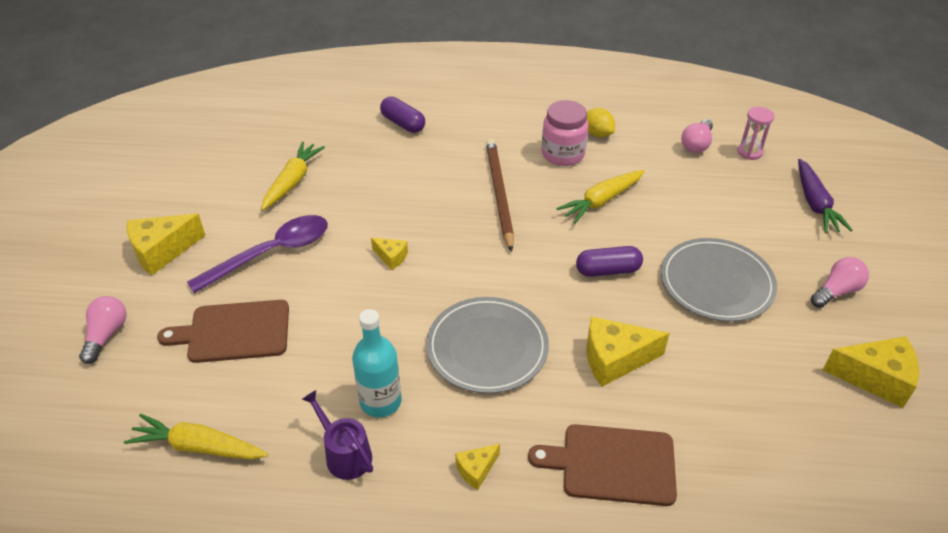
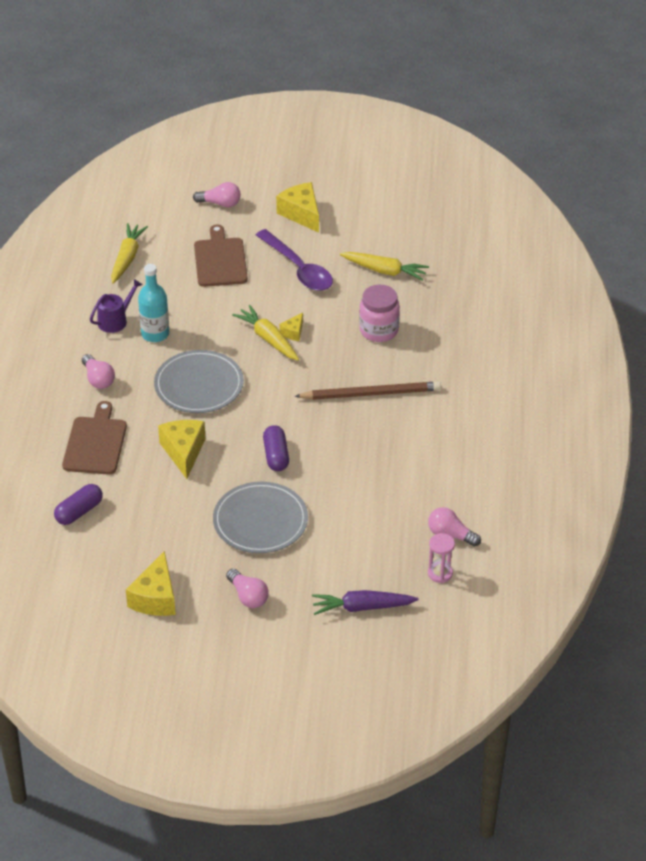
camera: 90 degrees right, 0 degrees up
(403, 123) = (471, 331): purple capsule -> purple capsule (79, 512)
(476, 470) = (98, 379): yellow cheese -> pink light bulb
(563, 154) = (430, 437): pink jar -> pink jar (379, 330)
(598, 134) = (464, 464): yellow lemon -> none
(601, 201) = (363, 458): yellow carrot -> yellow carrot (268, 339)

